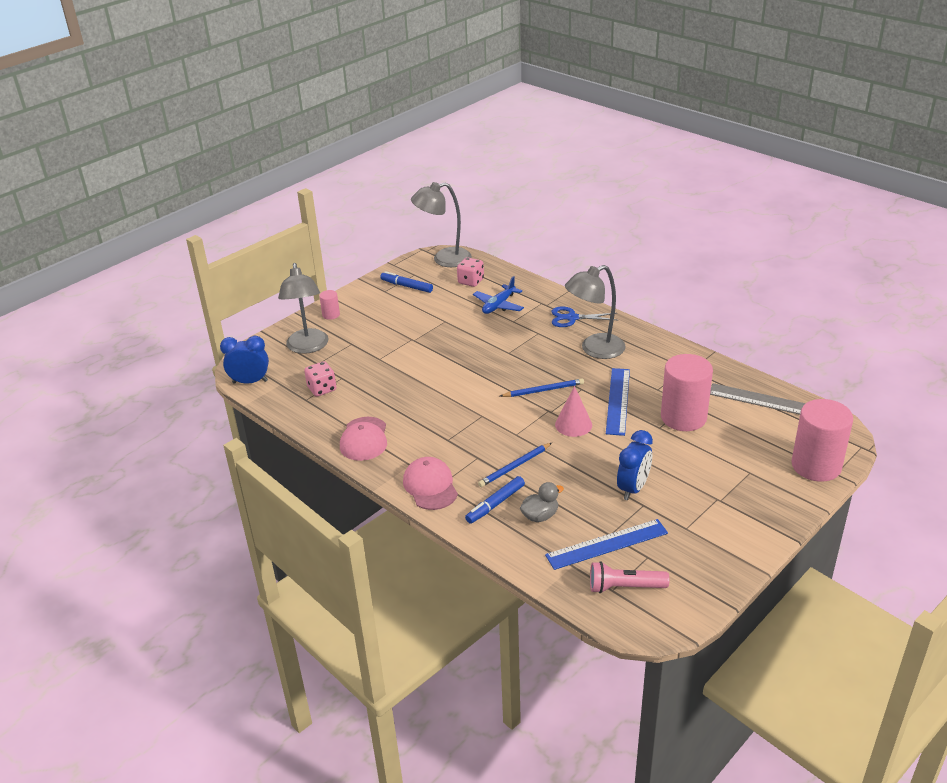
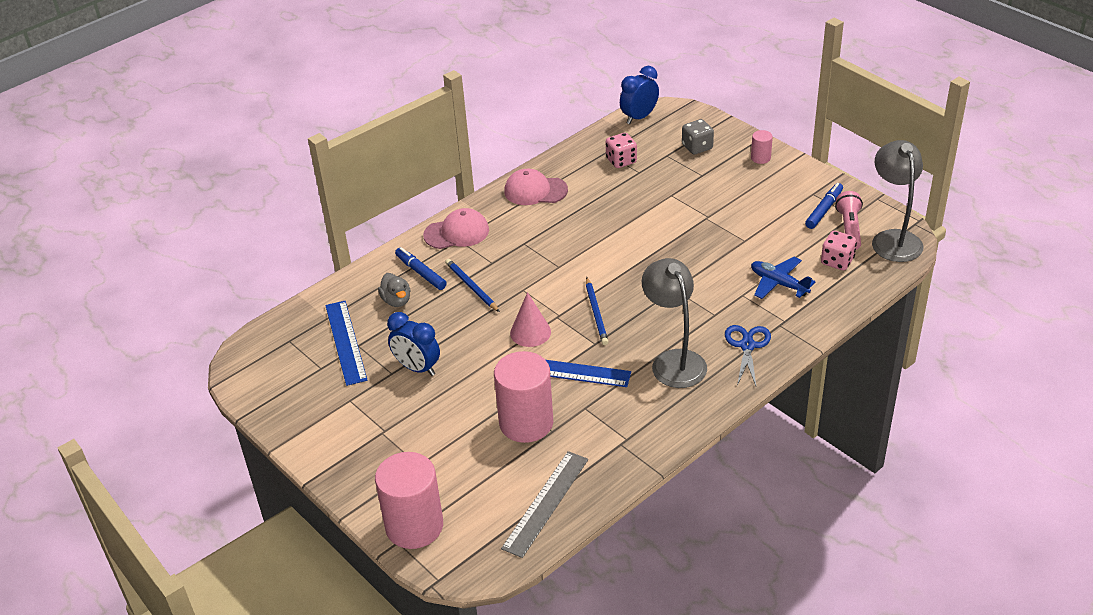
camera: 95 degrees right, 5 degrees up
(250, 382) = (639, 117): blue clock -> blue clock turned 135 degrees counterclockwise
(308, 347) = (697, 147): grey lamp -> grey dice
(624, 587) = (289, 348): pink flashlight -> pink flashlight (849, 228)

